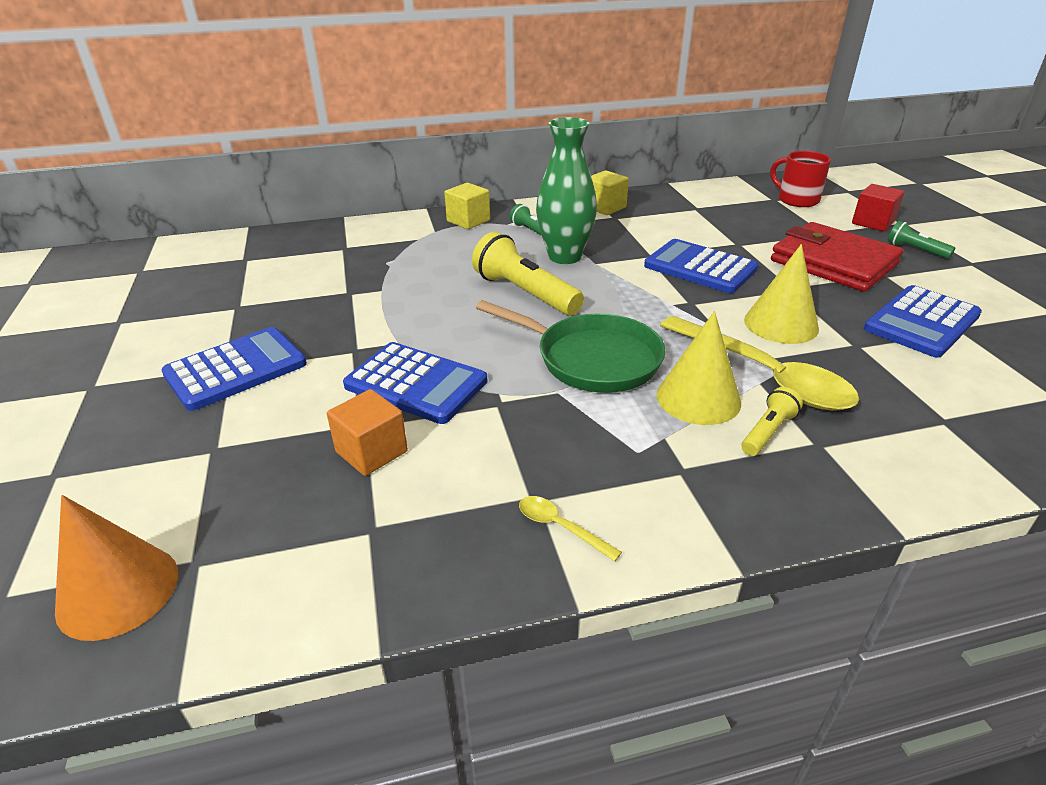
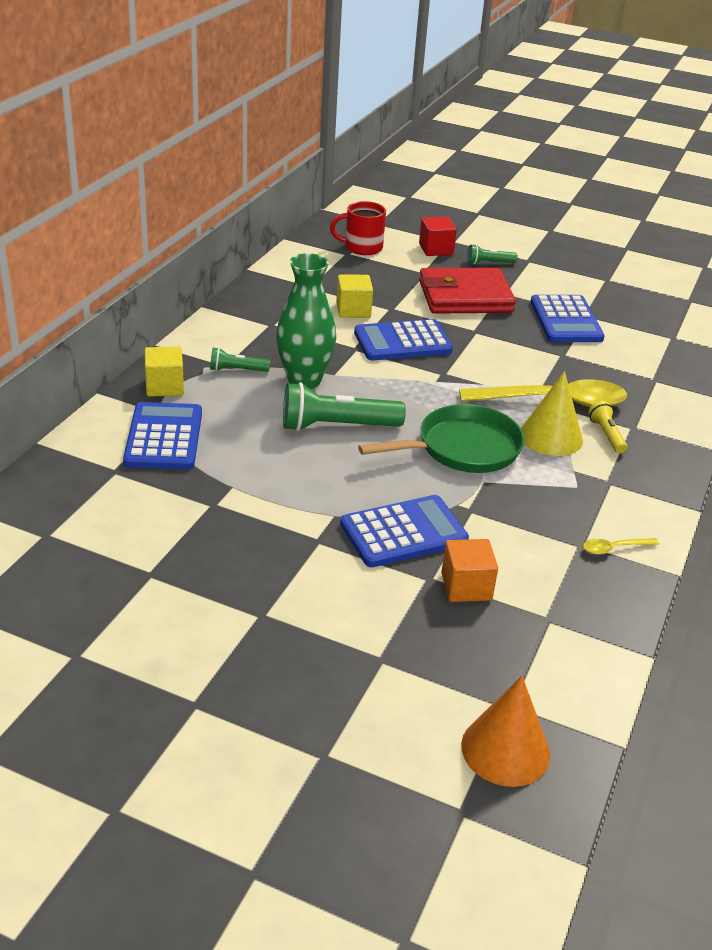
camera: 55 degrees left, 0 degrees up
(236, 369) = (270, 611): blue calculator -> blue calculator (164, 437)
(525, 293) = (337, 426): yellow flashlight -> green flashlight
(605, 207) = (246, 318): yellow cube -> yellow cube (353, 310)
(781, 324) = (510, 361): yellow cone -> none

